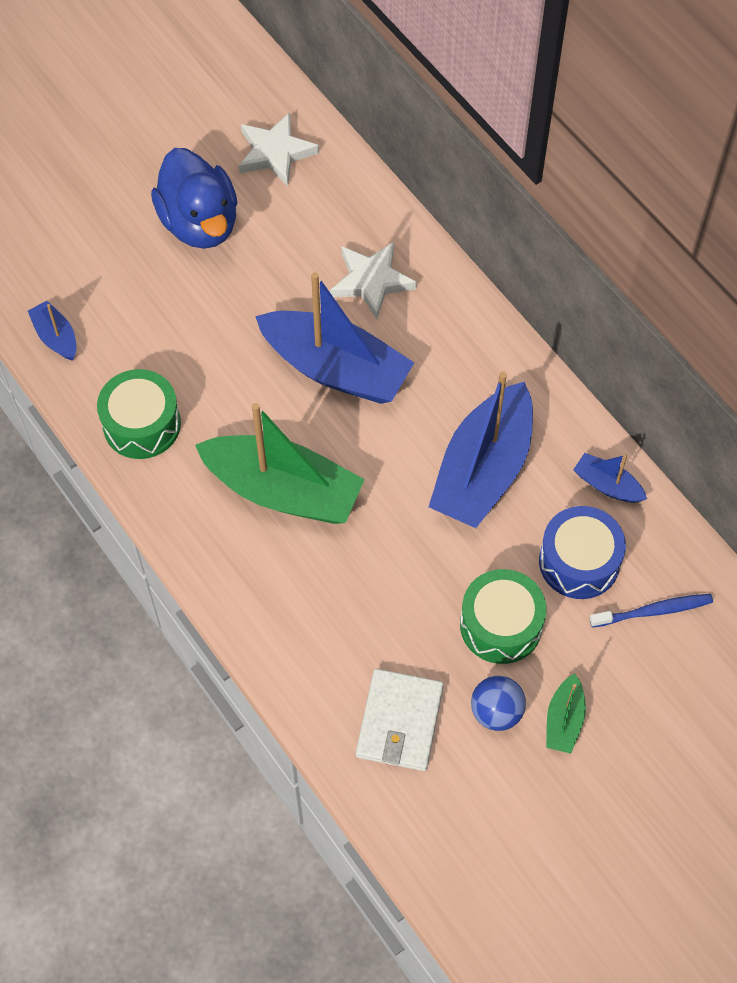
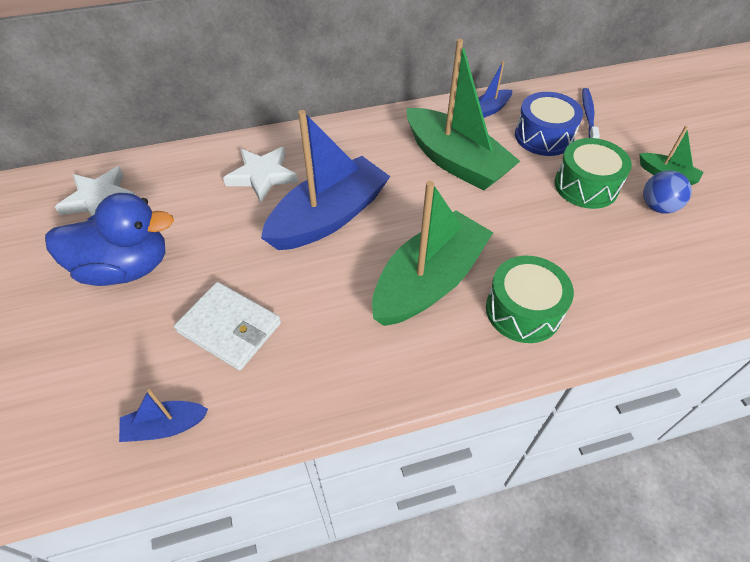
camera: 70 degrees left, 10 degrees down
(142, 424) = (312, 373): green drum -> green drum (523, 310)
(399, 722) = (663, 264): white wallet -> white wallet (229, 328)
(483, 470) = (455, 161): blue boat -> green boat

